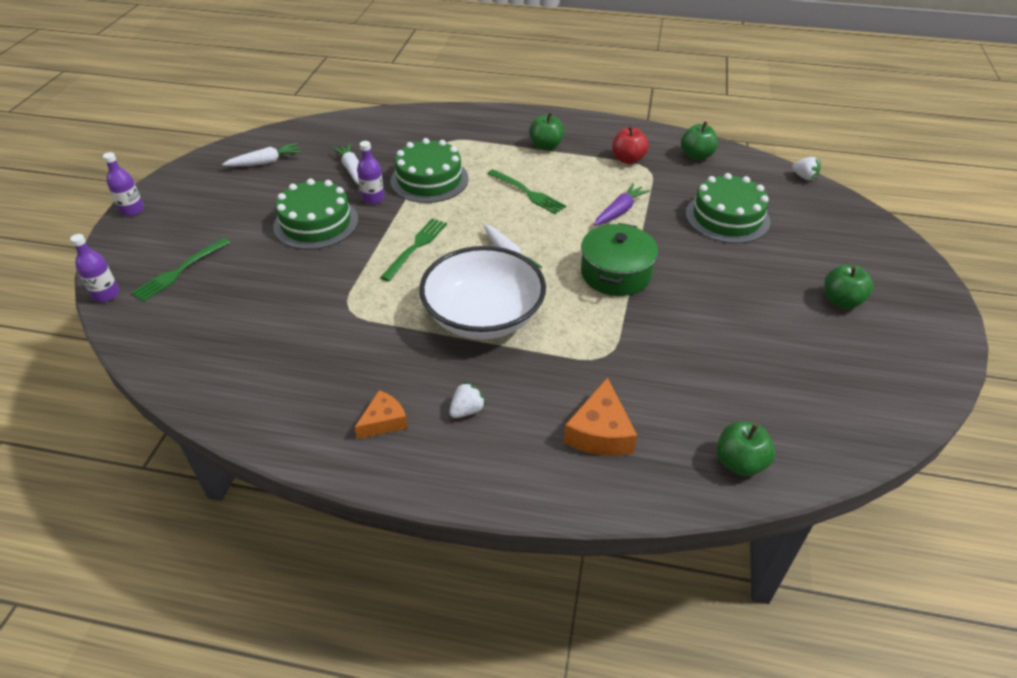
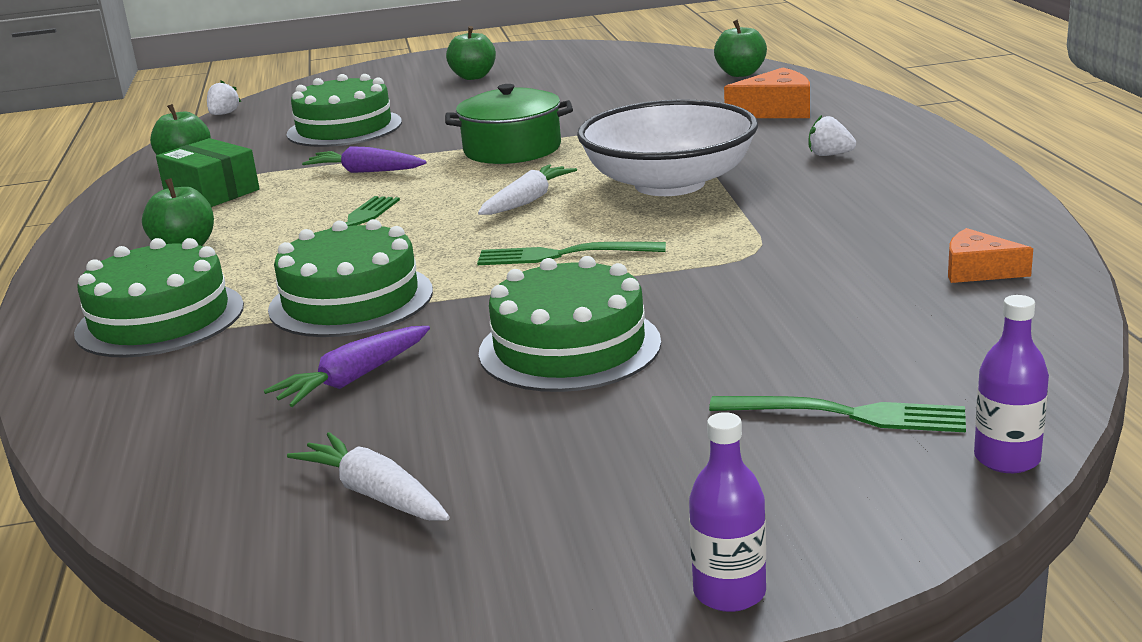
camera: 110 degrees left, 20 degrees down
(351, 170) = (353, 379): white carrot -> purple carrot
(373, 198) = (447, 326): purple bottle -> none
(384, 421) = (905, 180): orange cheese -> orange cheese (978, 271)
(461, 135) = (160, 319): none -> green cake
(628, 159) = (212, 192): red apple -> green box

